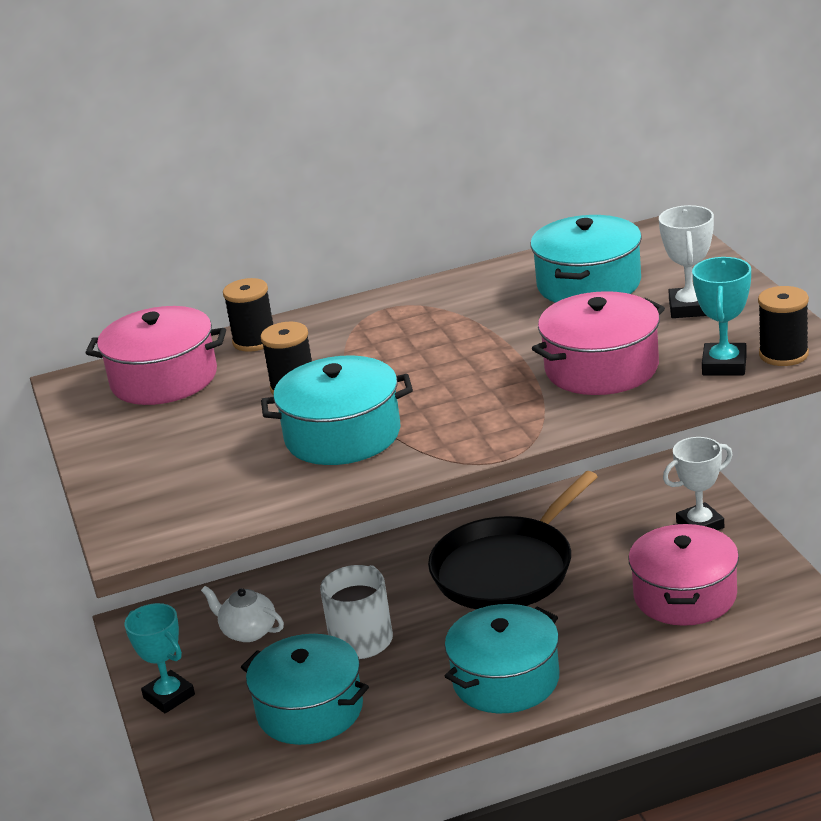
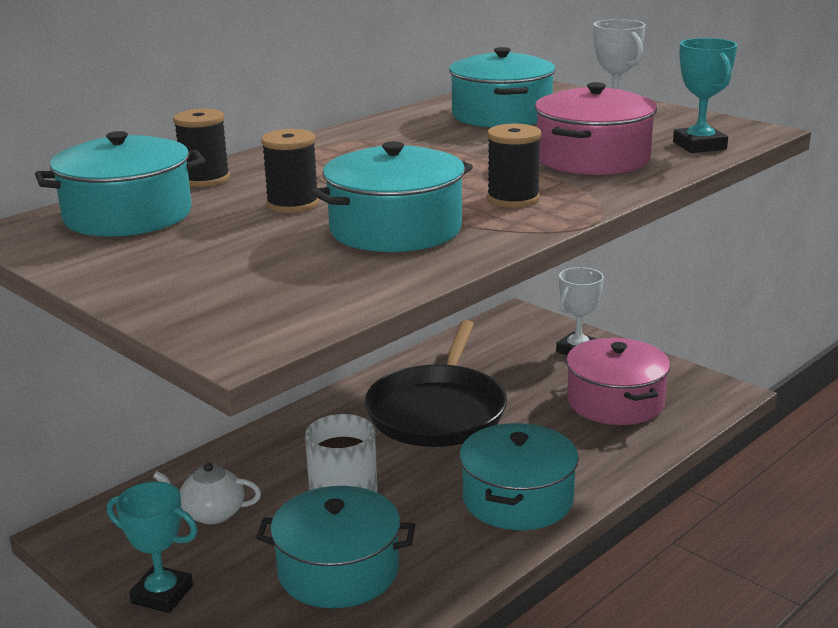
camera: 30 degrees left, 5 degrees down
(164, 379) = (128, 215): pink pot -> turquoise pot
(783, 354) = (738, 135): black spool -> black spool (513, 199)

